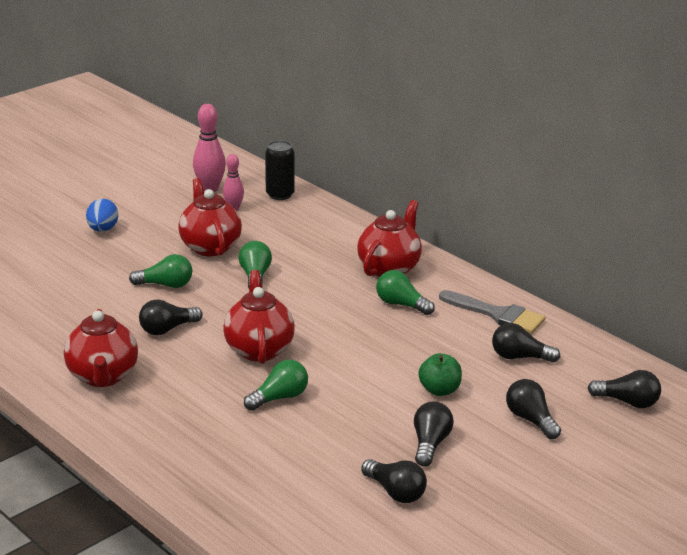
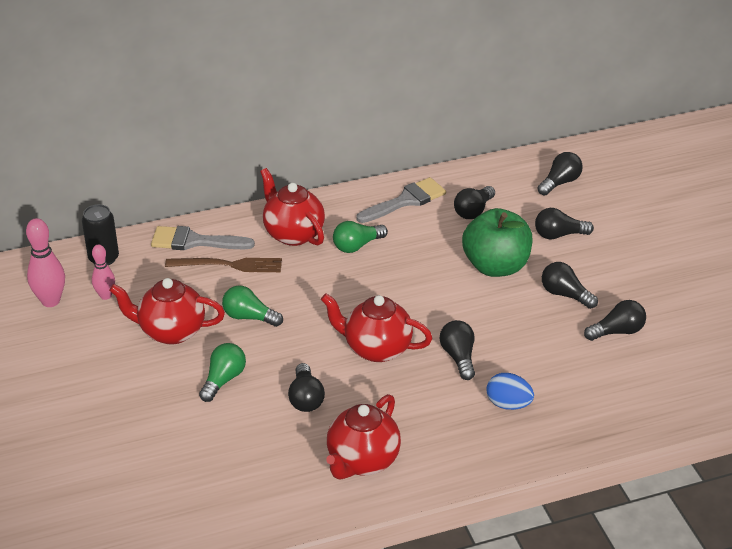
camera: 65 degrees left, 10 degrees up
(103, 229) = (75, 399): blue egg -> blue egg (508, 404)
(103, 377) = (362, 461): red teapot -> red teapot turned 105 degrees clockwise
(279, 398) = (459, 357): green light bulb -> black light bulb
(318, 249) = (229, 265): none -> brown fork
(336, 226) = (194, 241): none -> grey brush
(439, 390) = (496, 266): green apple -> green apple, size x1.86

